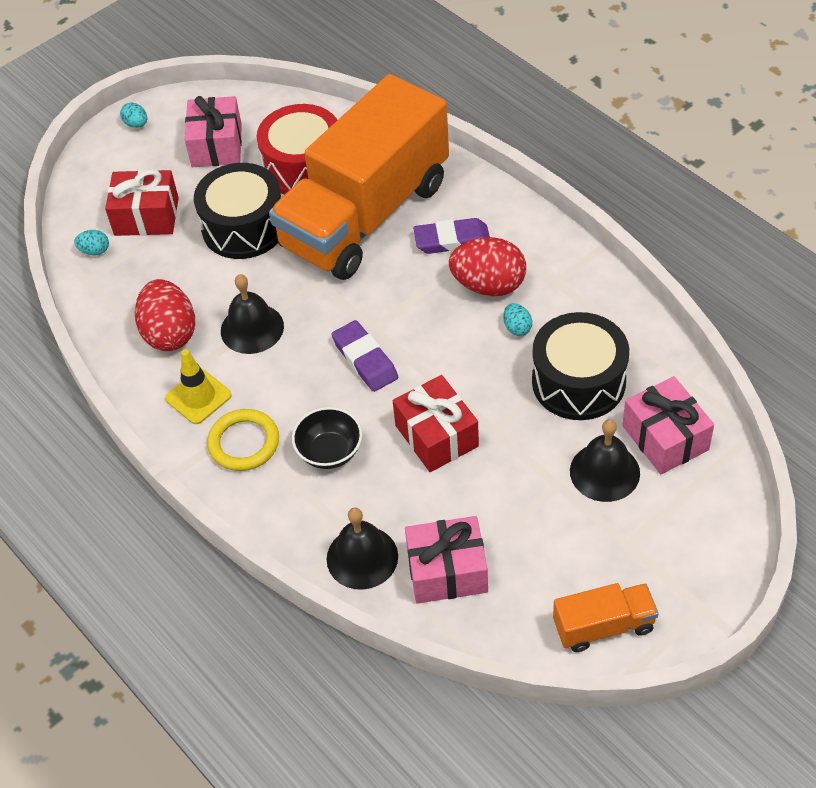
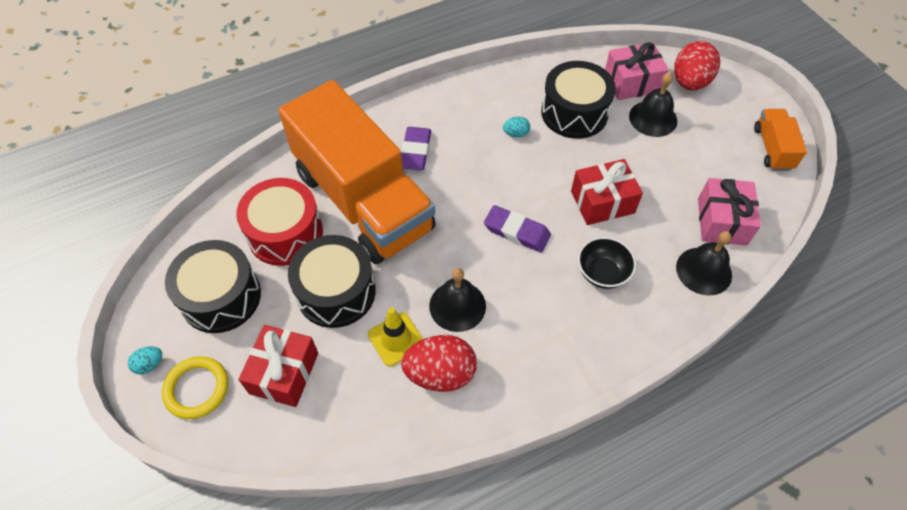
camera: 80 degrees left, 5 degrees up
(95, 251) = (308, 428): turquoise egg -> none
(198, 397) = (521, 361): yellow traffic cone -> yellow traffic cone (396, 339)
(216, 145) = (221, 297): pink gift -> black drum
(244, 443) = (579, 333): yellow ring -> yellow ring (197, 389)
(365, 359) = (517, 231): purple eraser -> purple eraser turned 45 degrees clockwise
(488, 285) = (469, 140): red egg -> red egg (690, 82)

